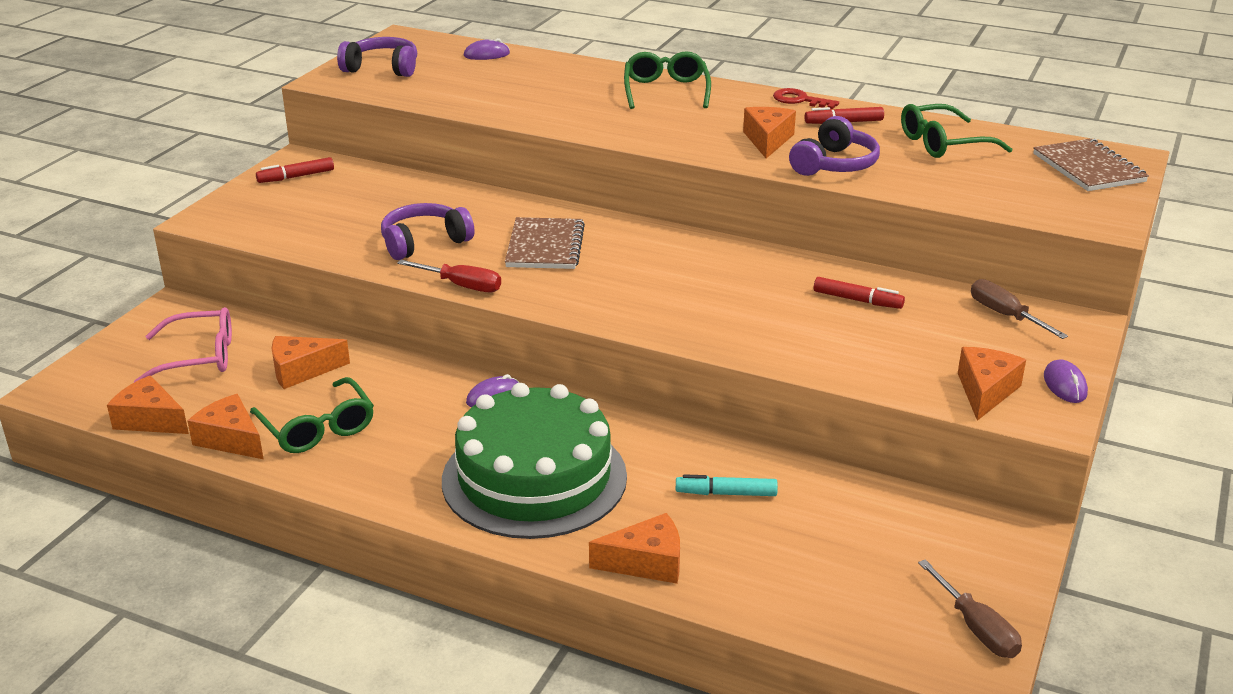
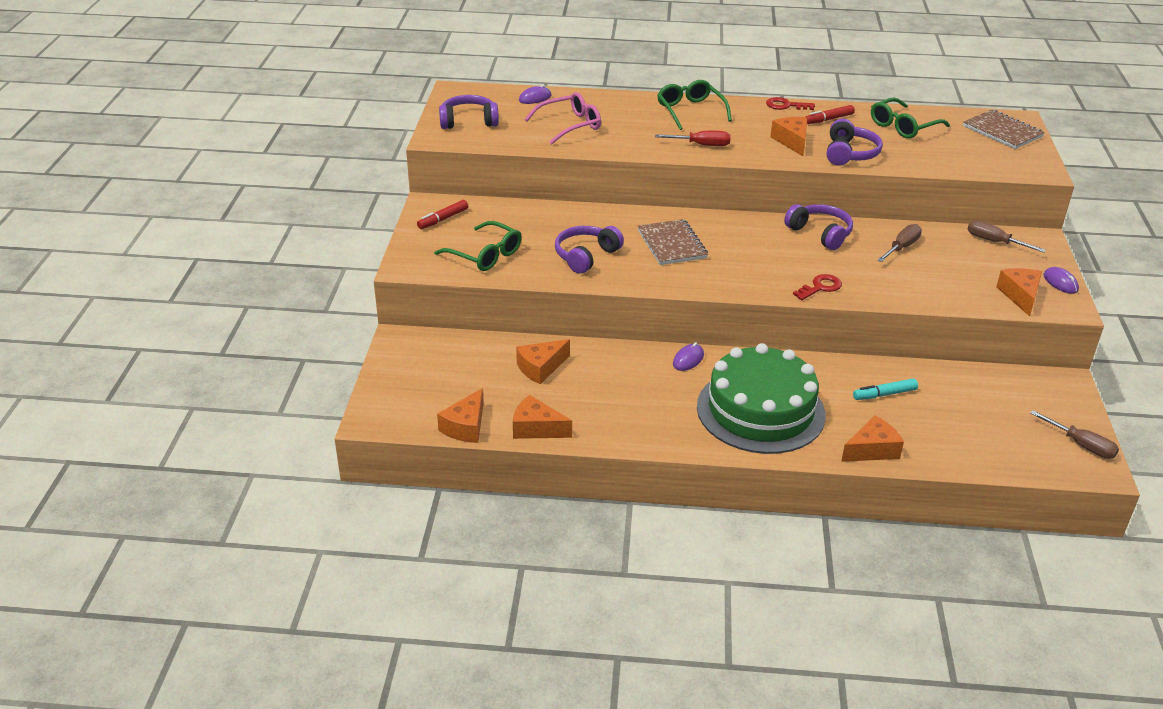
camera: 20 degrees left, 5 degrees up
(150, 419) = (465, 427): orange cheese -> orange cheese turned 75 degrees counterclockwise
(198, 357) = (456, 373): pink glasses -> pink glasses (569, 125)
(317, 427) = (588, 407): green glasses -> green glasses (485, 255)
(461, 286) = (641, 285): red screwdriver -> red screwdriver (701, 145)
(696, 329) = (820, 287): none -> red key
(756, 265) = (820, 233): none -> purple headphones
(857, 300) = (901, 247): red marker -> brown screwdriver

